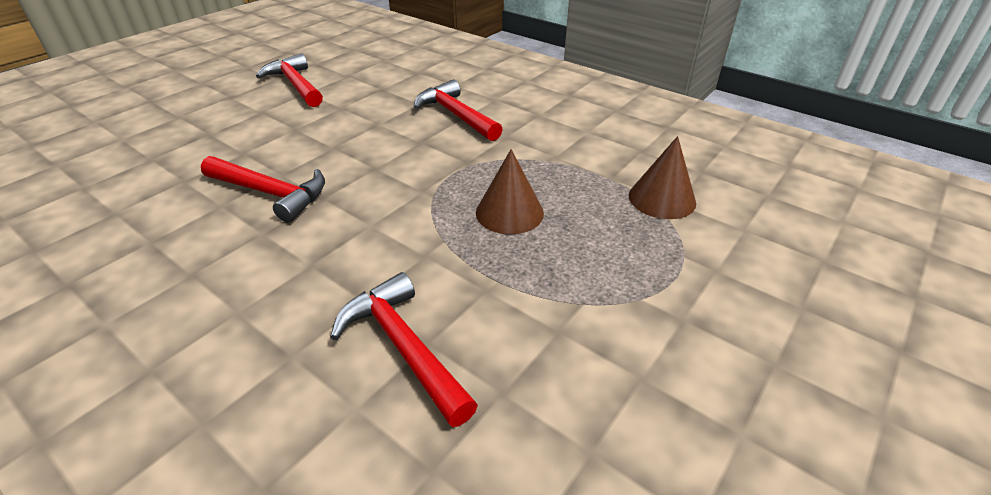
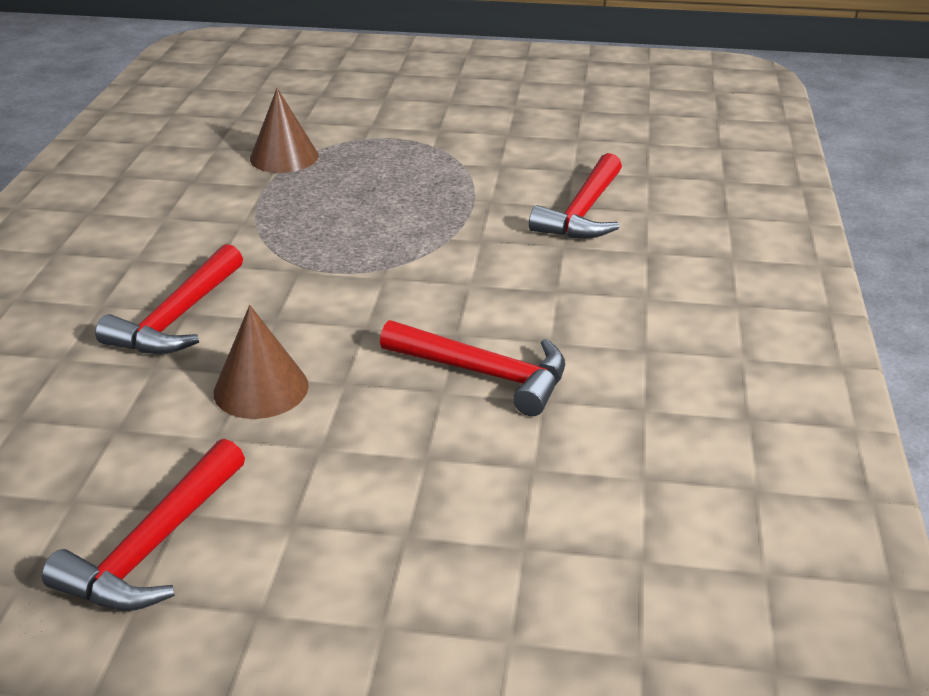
camera: 120 degrees left, 5 degrees down
(271, 193) = (485, 374): red hammer -> red hammer turned 120 degrees clockwise
(509, 212) = (375, 219): brown cone -> brown cone (261, 388)

